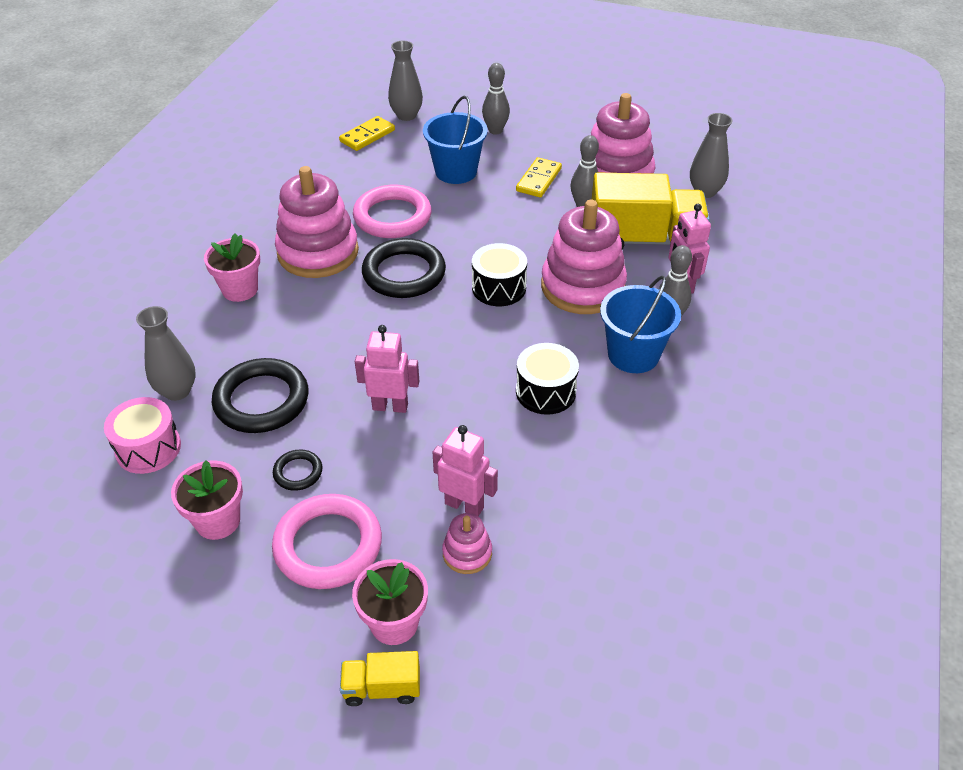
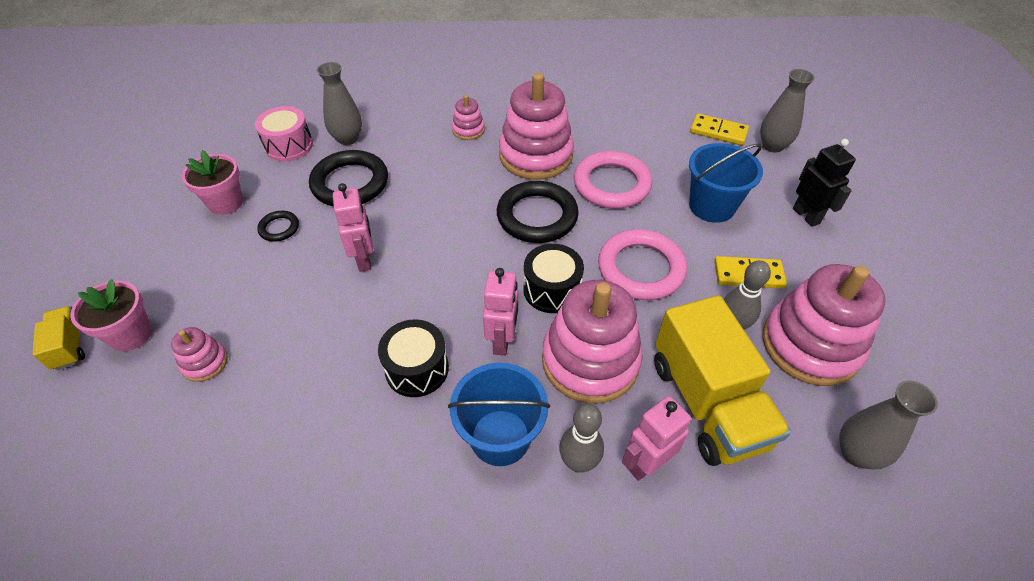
camera: 70 degrees right, 5 degrees up
(240, 289) = (468, 130): pink flower pot -> pink stacking toy
(328, 545) = (207, 270): pink ring -> pink ring (641, 269)
(464, 505) = (258, 345): pink robot -> pink robot (502, 341)
(495, 130) = (806, 216): grey bowling pin -> black robot

